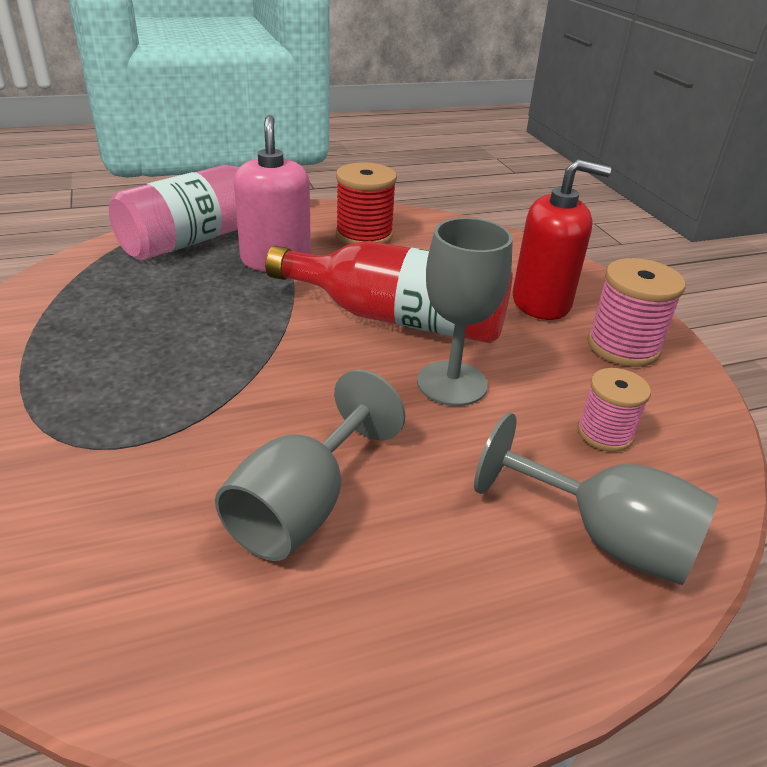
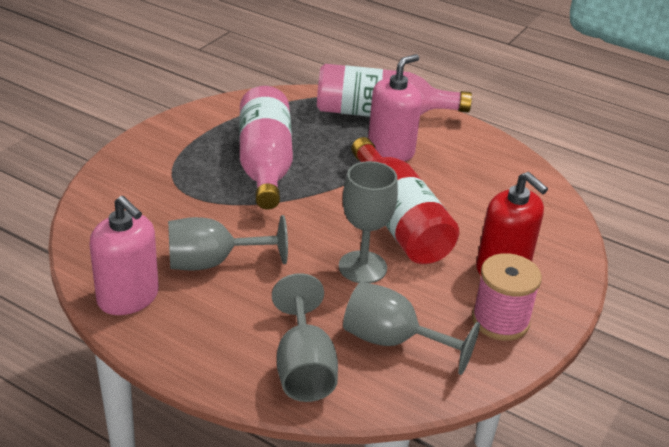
camera: 50 degrees right, 0 degrees up
(166, 347) = (265, 164): none -> pink bottle
(274, 662) = (128, 297): none -> pink soap dispenser
(364, 235) = (472, 164): red spool -> none
(605, 433) = (392, 341): pink spool -> grey goblet

